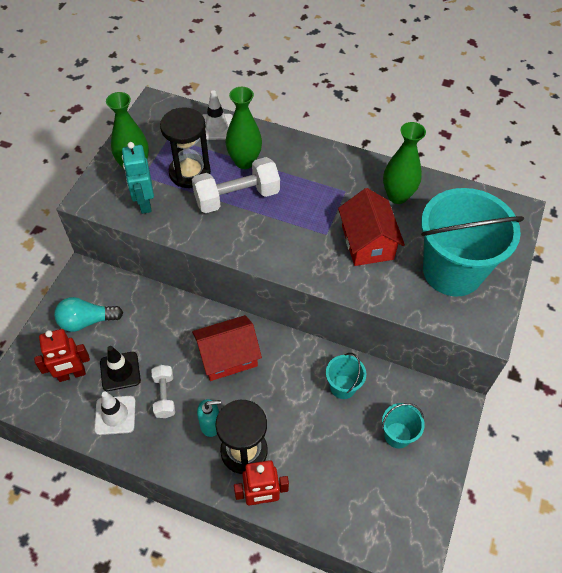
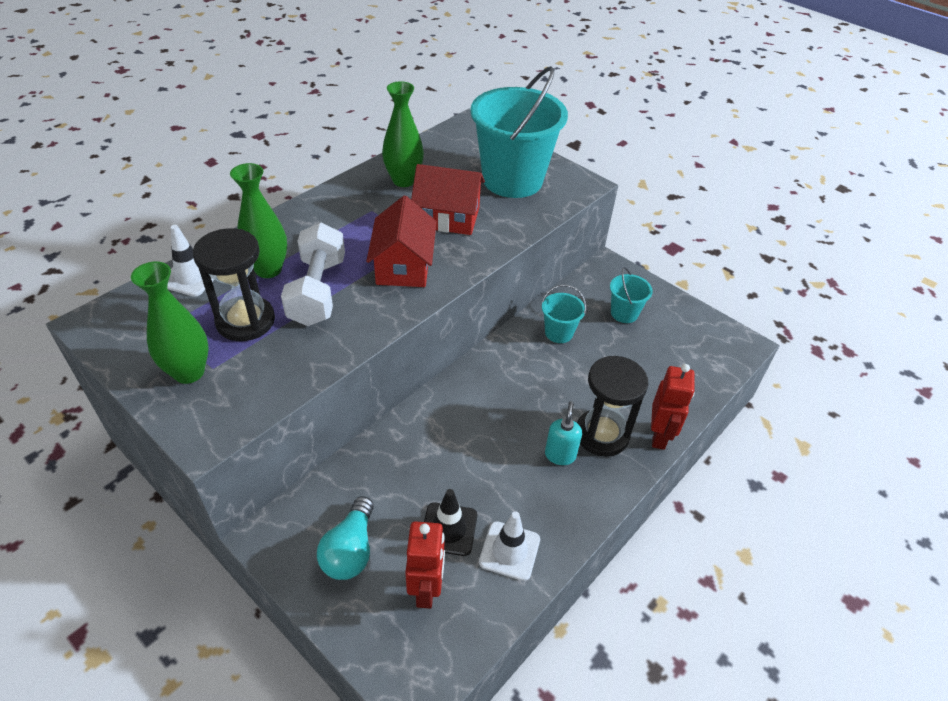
camera: 70 degrees left, 10 degrees down
(144, 203) = (261, 378): turquoise robot -> none
(164, 396) = (504, 489): white dumbbell -> none
(228, 356) = (480, 413): red house -> red house (403, 266)

